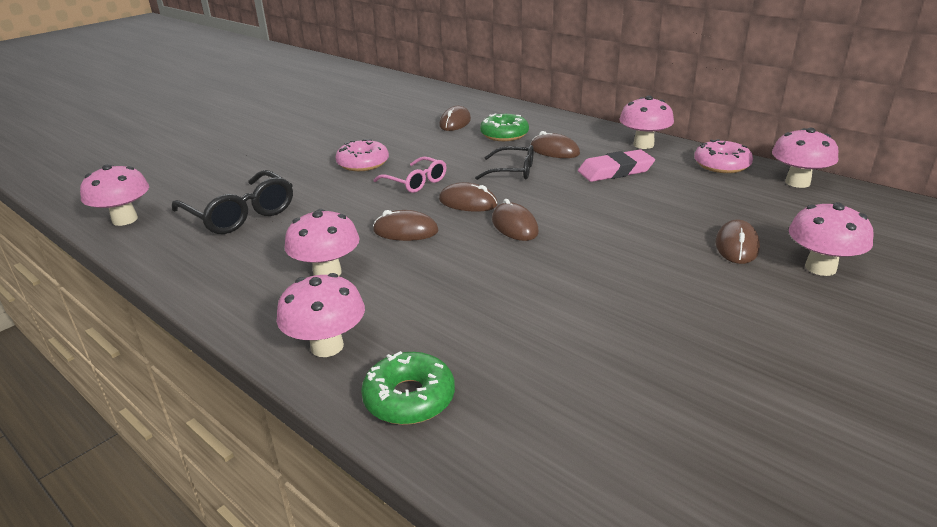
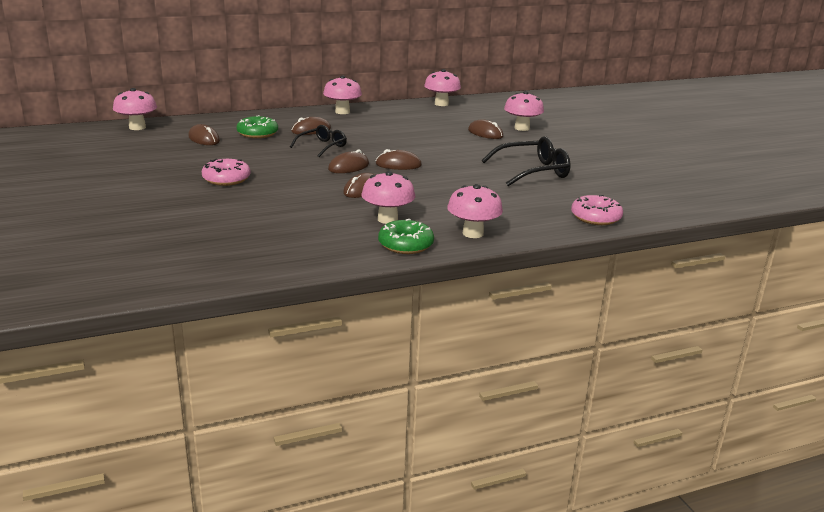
camera: 65 degrees left, 5 degrees down
(125, 219) = (181, 274): pink mushroom -> pink mushroom (137, 127)
(240, 214) = (249, 231): black glasses -> black glasses (532, 171)
(409, 398) = (539, 224): green donut -> green donut (405, 244)
(415, 182) = (291, 172): pink glasses -> none
(615, 171) = (366, 127): pink eraser -> none
(721, 165) = (398, 108): pink donut -> pink donut (595, 217)

